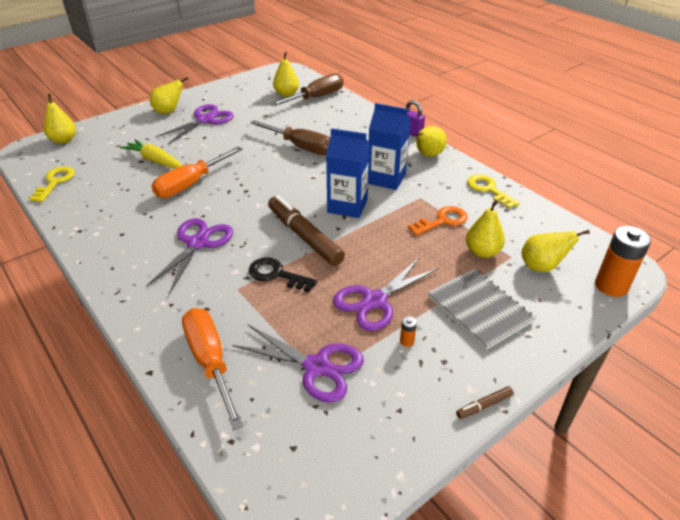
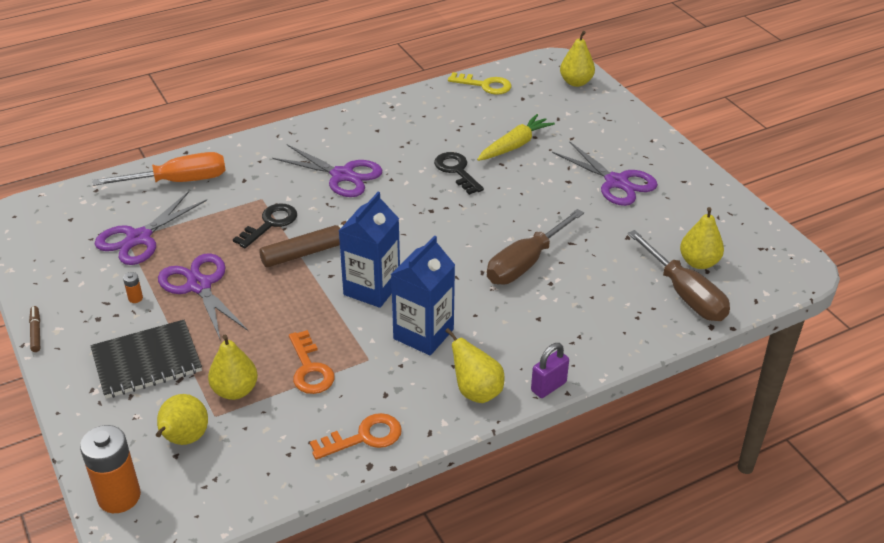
camera: 100 degrees right, 0 degrees up
(169, 111) = (644, 152): yellow pear -> none
(191, 184) = (457, 171): orange screwdriver -> black key
(479, 309) = (147, 361): grey notebook -> black notebook
(488, 190) = (364, 437): yellow key -> orange key

